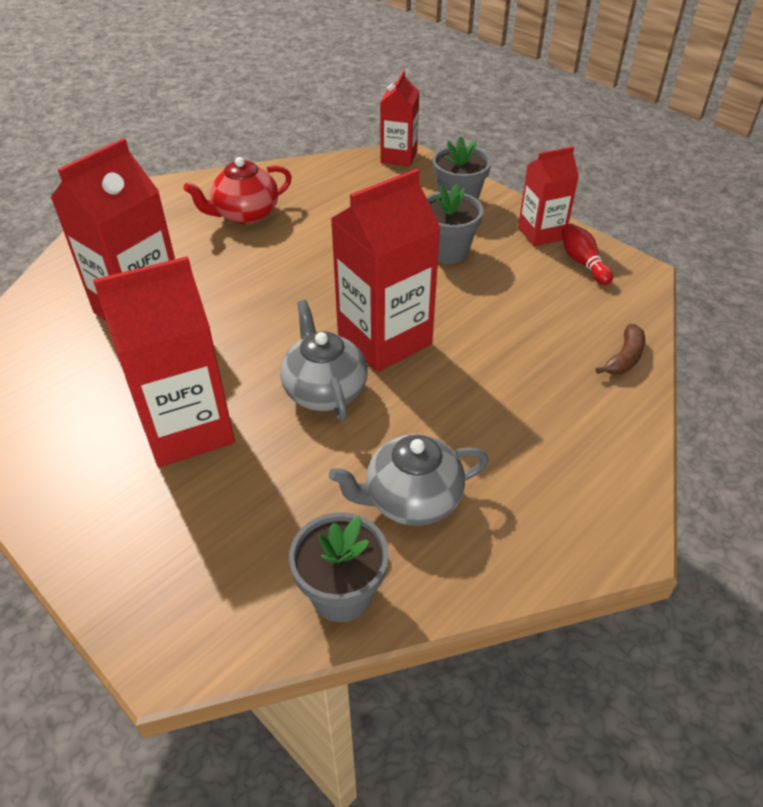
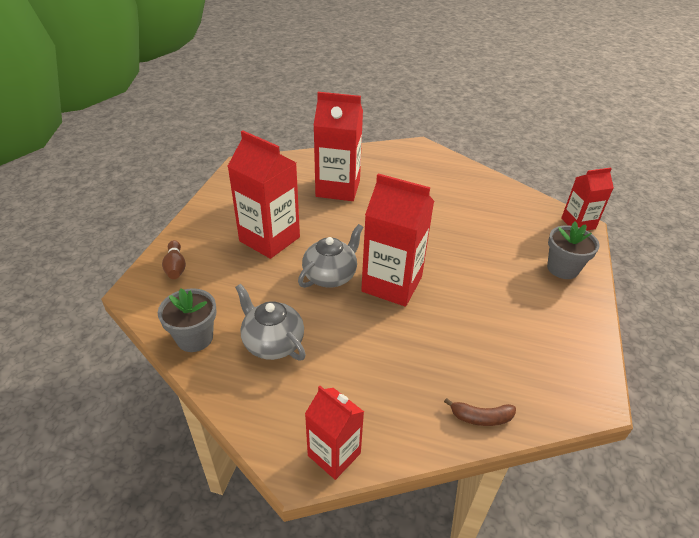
camera: 60 degrees right, 5 degrees down
(149, 576) = (175, 267): none -> brown bowling pin
(245, 214) = (446, 188): red teapot -> none
(447, 251) = (503, 282): grey flower pot -> none
(541, 233) = (577, 324): red carton -> red carton (334, 454)
(583, 263) = (569, 360): red bowling pin -> none

